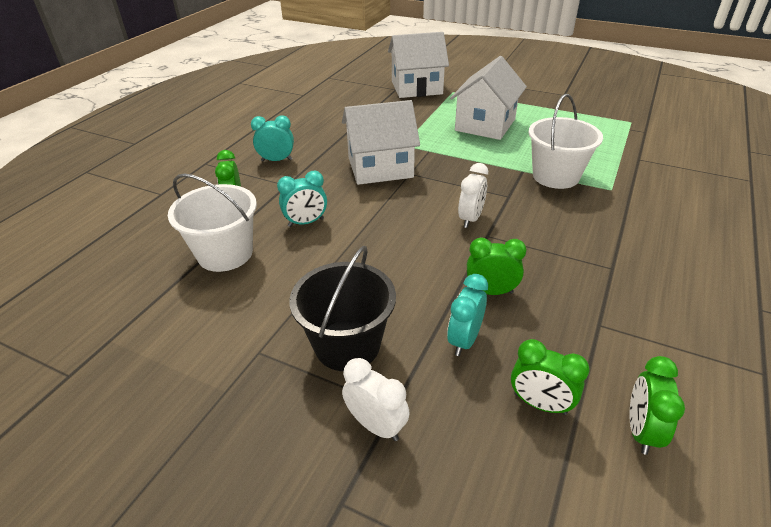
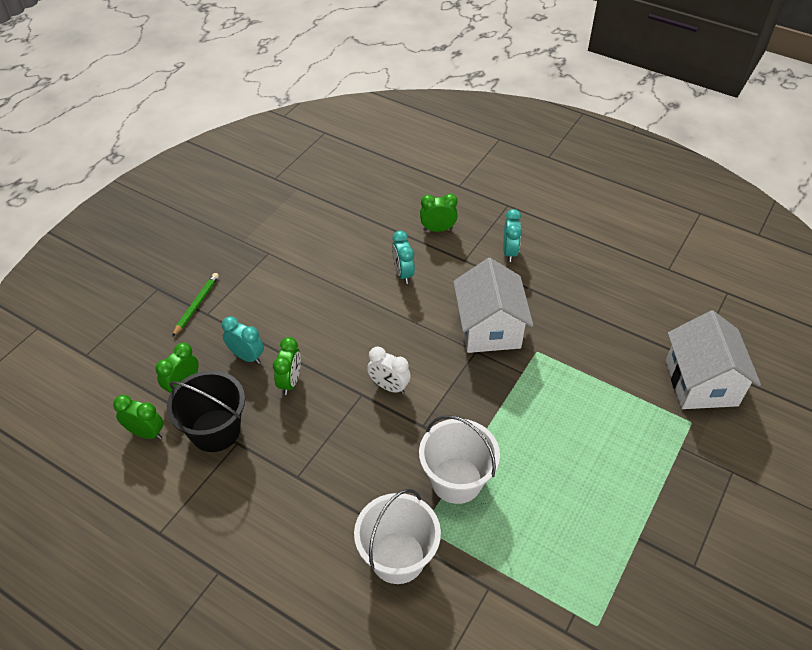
camera: 95 degrees right, 10 degrees up
(225, 253) = (371, 230): white bucket -> white bucket (397, 557)
(347, 345) = (261, 294): black bucket -> black bucket (215, 430)
(376, 425) = (196, 305): white clock -> green pencil
(485, 125) = (587, 439): white house -> none

